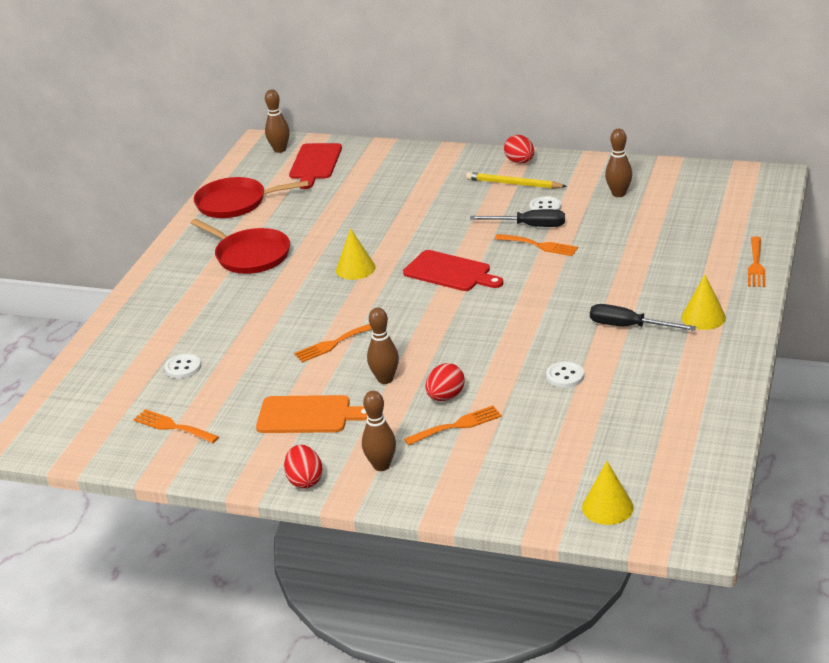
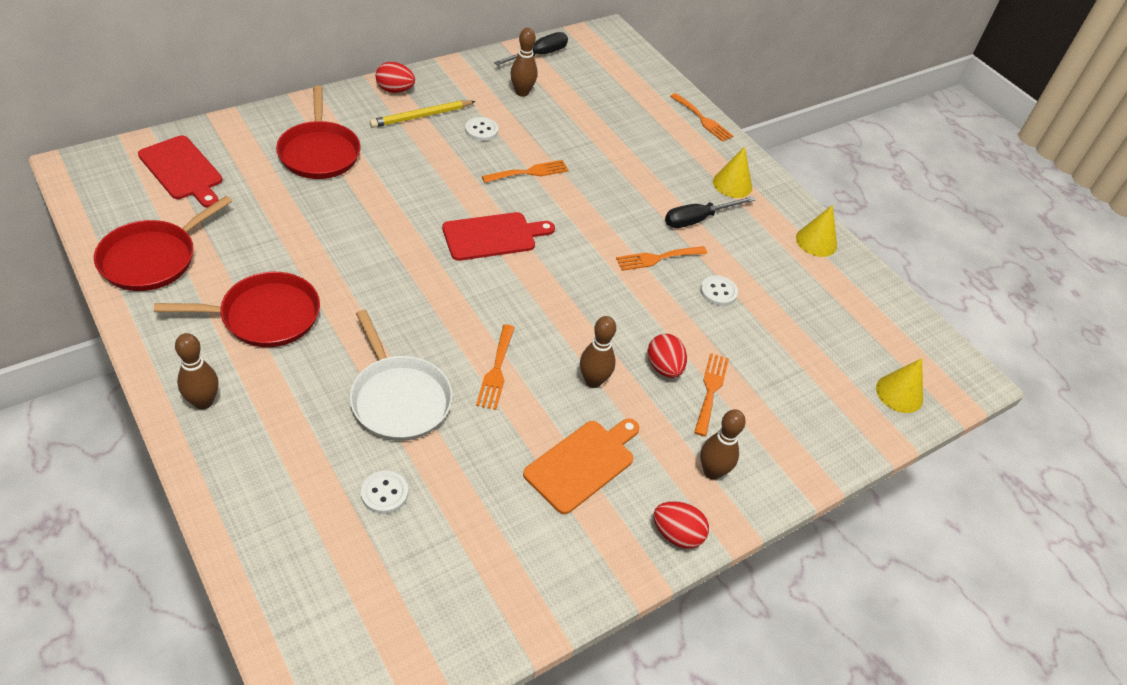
camera: 60 degrees left, 15 degrees up
(172, 426) = (475, 570): orange fork -> orange fork (657, 258)
(258, 329) = (399, 399): none -> white pan
(280, 150) = (113, 169): brown bowling pin -> brown bowling pin (203, 402)
(355, 268) = (400, 276): yellow cone -> yellow cone (816, 241)
(410, 182) = (319, 152): none -> red pan
(530, 226) = (494, 155): black screwdriver -> black screwdriver (539, 55)

